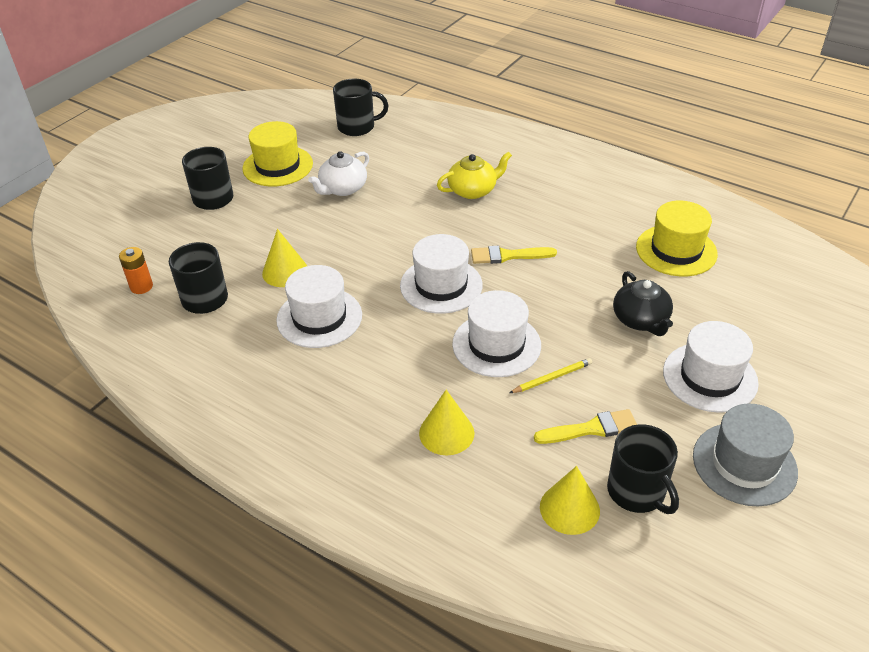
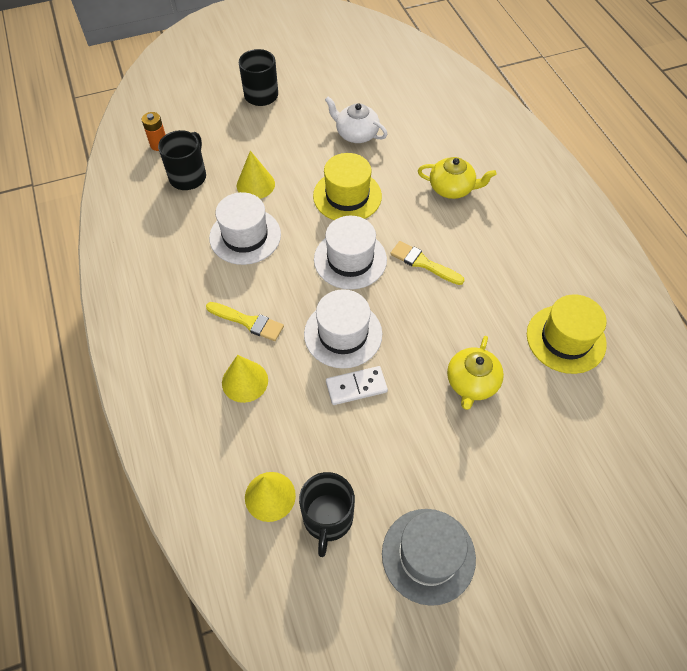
camera: 35 degrees right, 15 degrees up
(277, 166) = (328, 89): yellow hat -> yellow hat (347, 196)
(342, 188) = (356, 134): white teapot -> white teapot turned 45 degrees clockwise
(357, 127) = (417, 82): black mug -> none
(552, 377) = (356, 387): yellow pencil -> white domino
(591, 429) = (344, 447): yellow brush -> yellow brush (248, 322)
(641, 320) = (471, 383): black teapot -> yellow teapot
(710, 377) = (476, 467): white hat -> none

